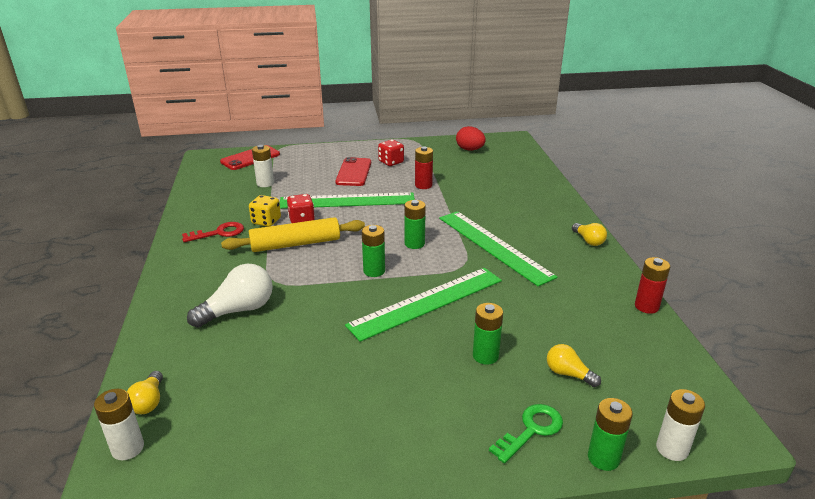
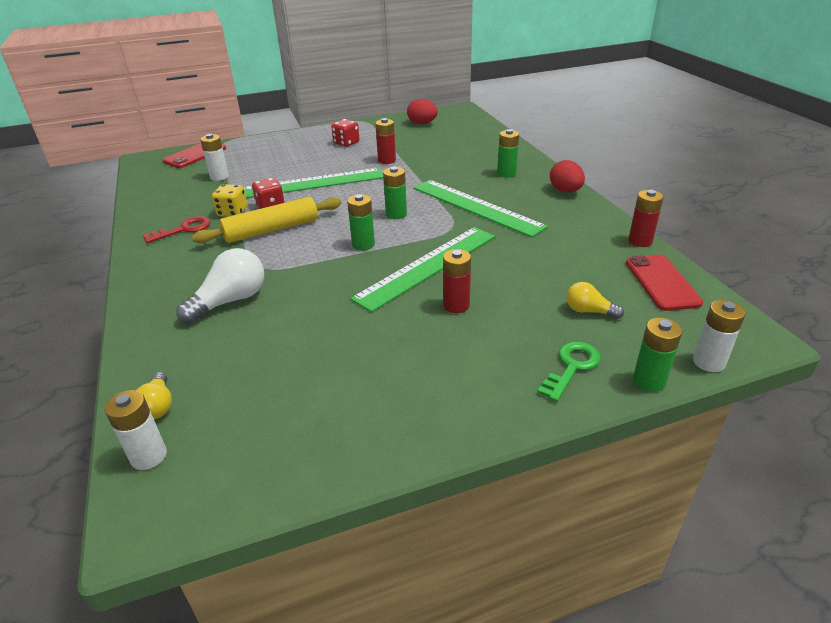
camera: 10 degrees left, 5 degrees up
(354, 172) = (311, 156): red phone -> red phone (662, 282)
(441, 347) = (456, 305): none -> red battery
(485, 356) = (503, 307): green battery -> green battery (506, 173)
(588, 241) = (565, 191): yellow light bulb -> red egg

